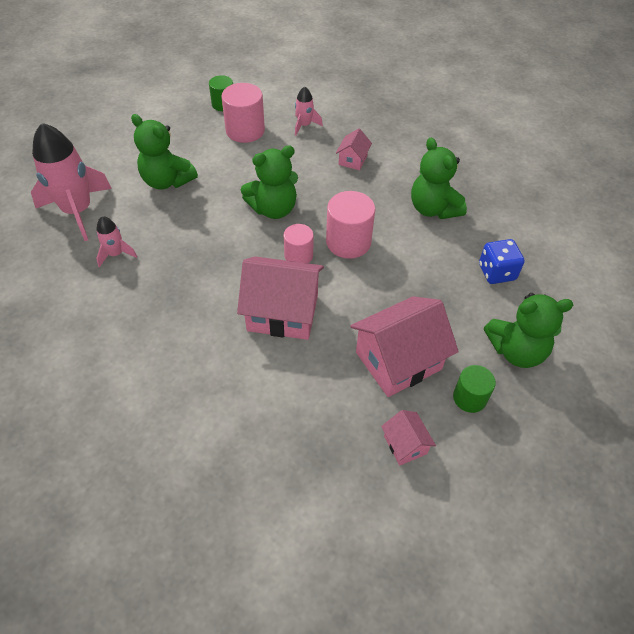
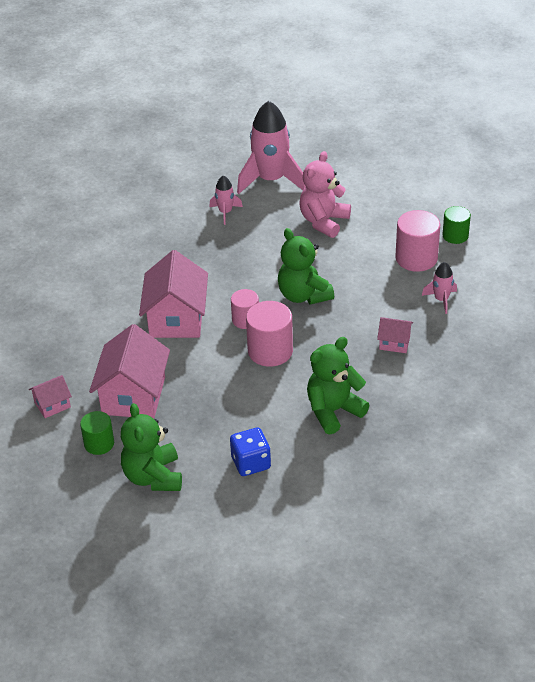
camera: 85 degrees right, 10 degrees down
(167, 181) = (323, 221): green teddy bear -> pink teddy bear
(398, 361) = (133, 396): pink house -> pink house turned 45 degrees clockwise

